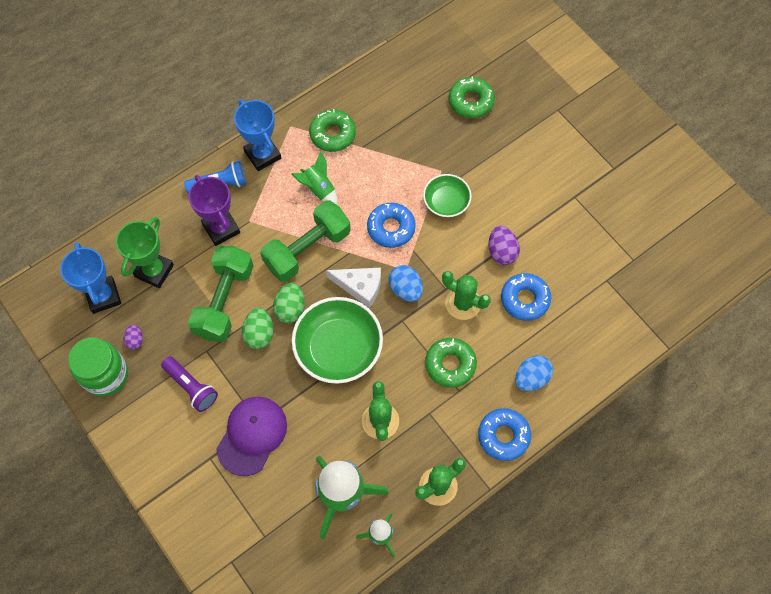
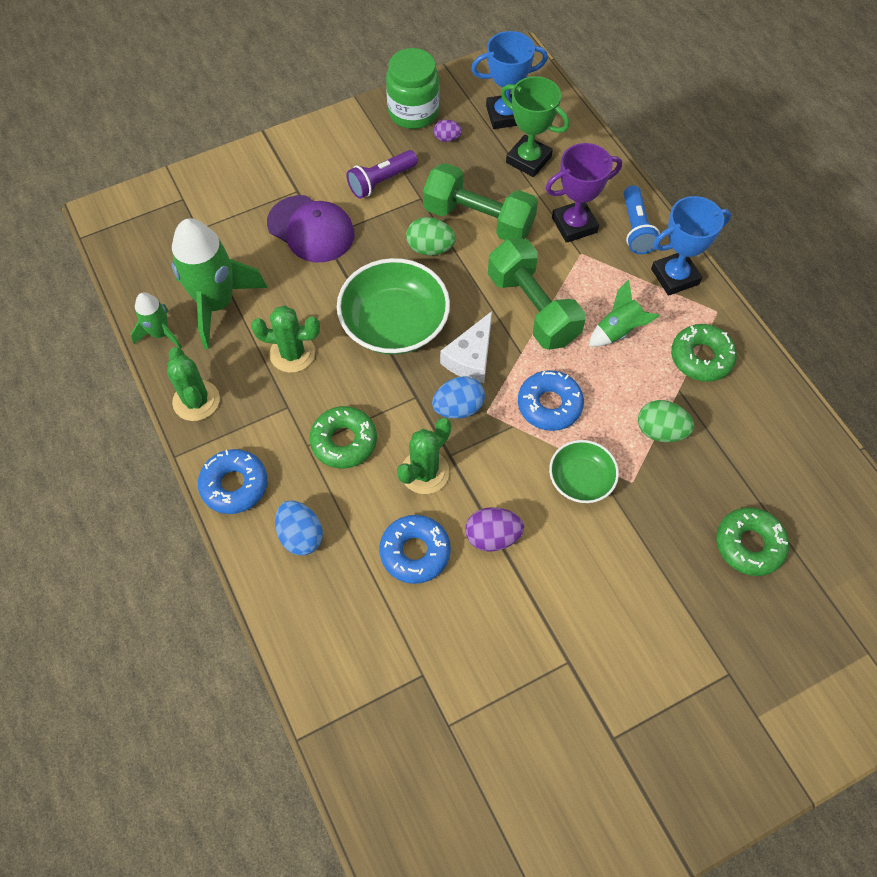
camera: 100 degrees right, 5 degrees down
(290, 309) = (456, 281): green egg -> green egg (660, 431)

